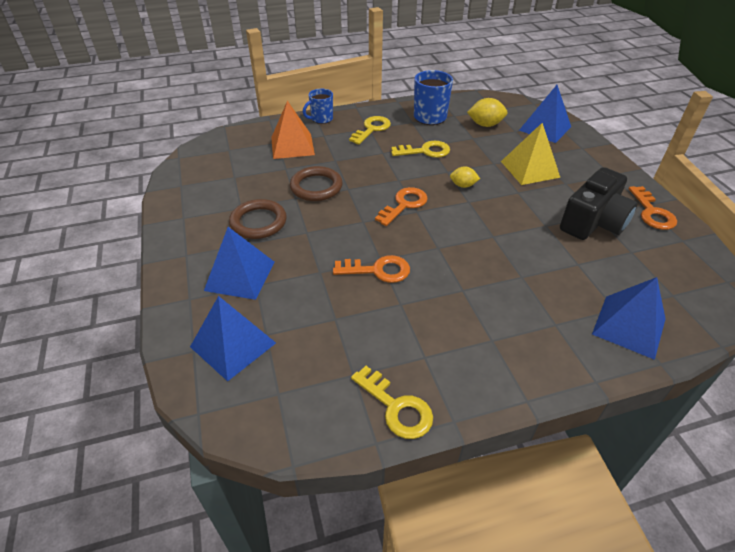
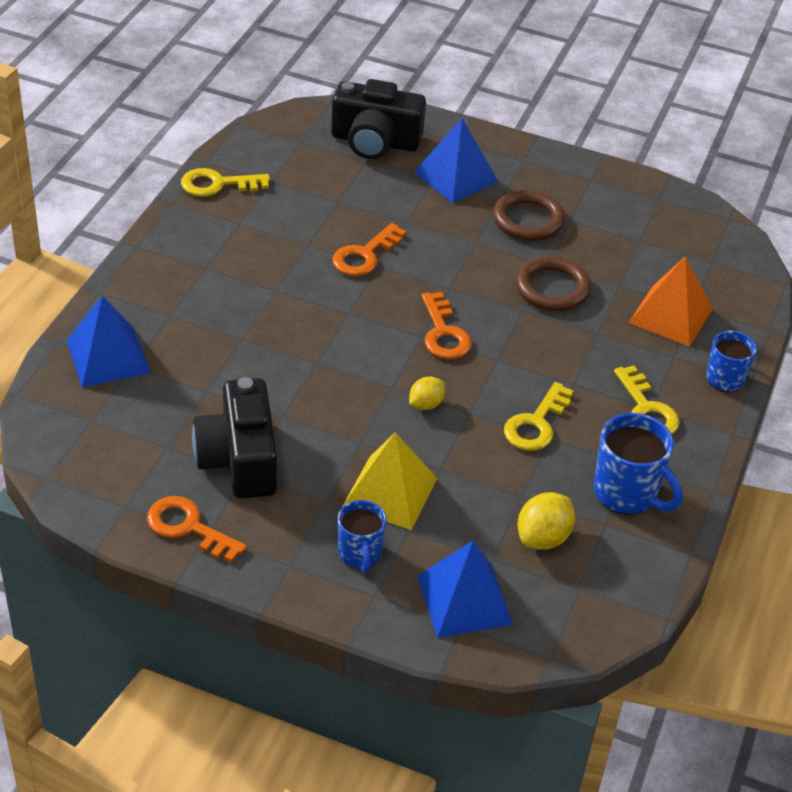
camera: 125 degrees right, 0 degrees up
(233, 344) = (375, 141): blue pyramid -> black camera
(572, 160) = (360, 554): none -> blue mug

